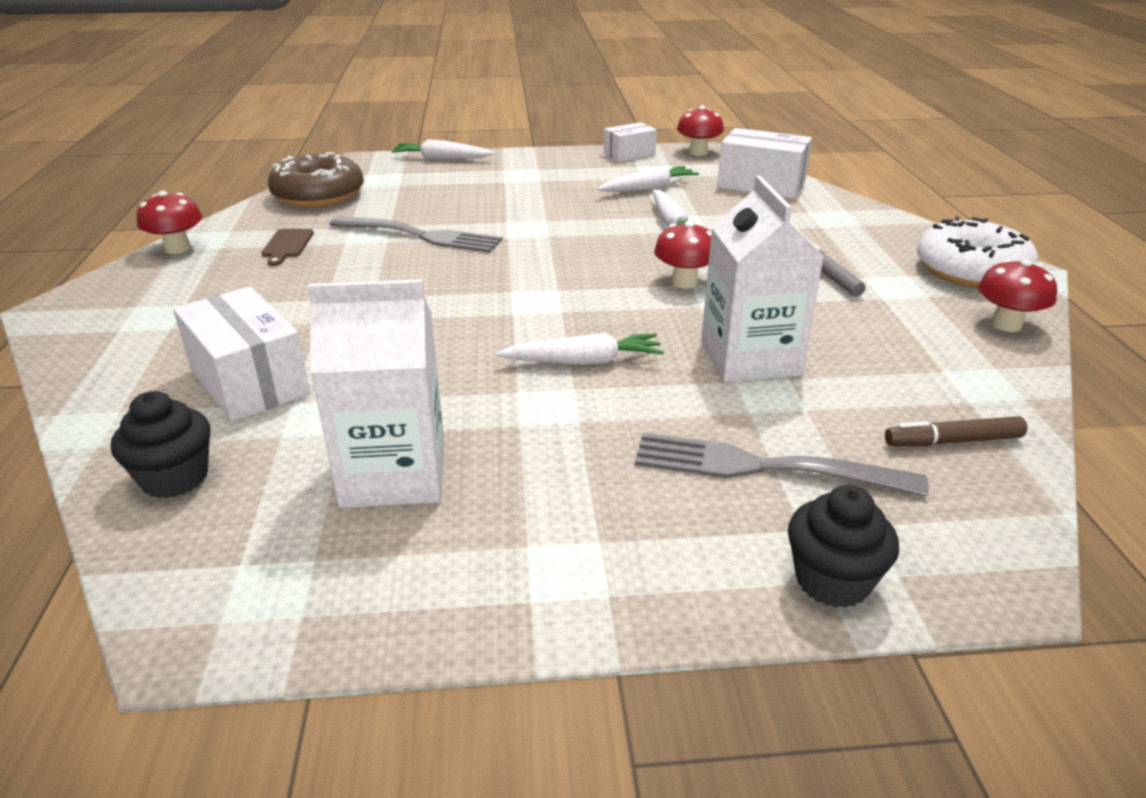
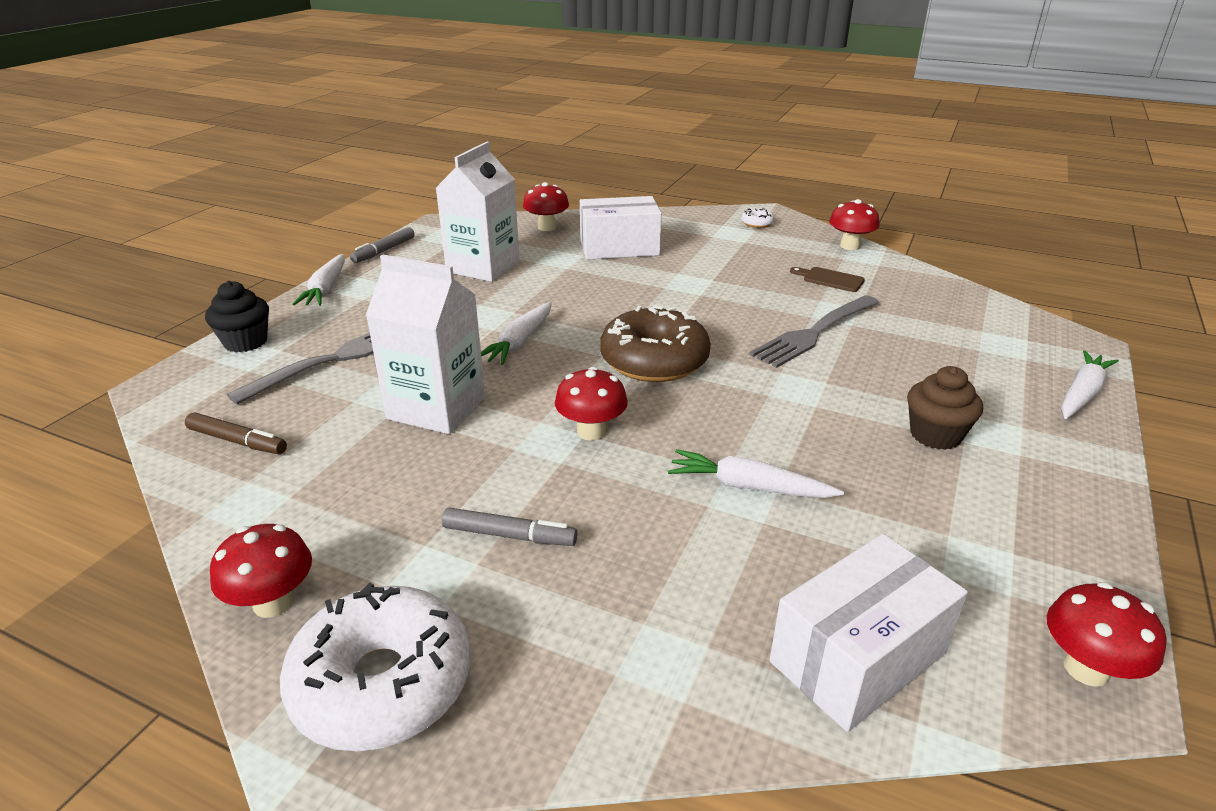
camera: 120 degrees right, 0 degrees up
(106, 309) = (757, 223): none -> white donut
(175, 478) = (547, 227): black cupcake -> red mushroom
(318, 196) = (957, 306): brown donut -> brown donut (654, 360)
(393, 637) = (384, 251): none -> grey marker
(542, 187) = (935, 435): none -> brown cupcake
(629, 155) = (1082, 568): white box -> none
(648, 188) = (892, 520): white carrot -> white carrot (325, 289)
(952, 441) = (237, 441): brown marker -> brown marker turned 90 degrees clockwise

